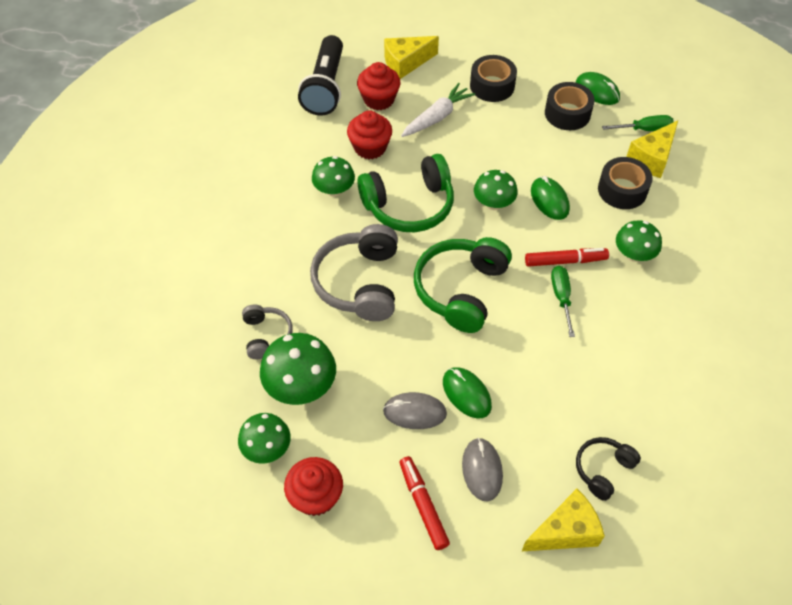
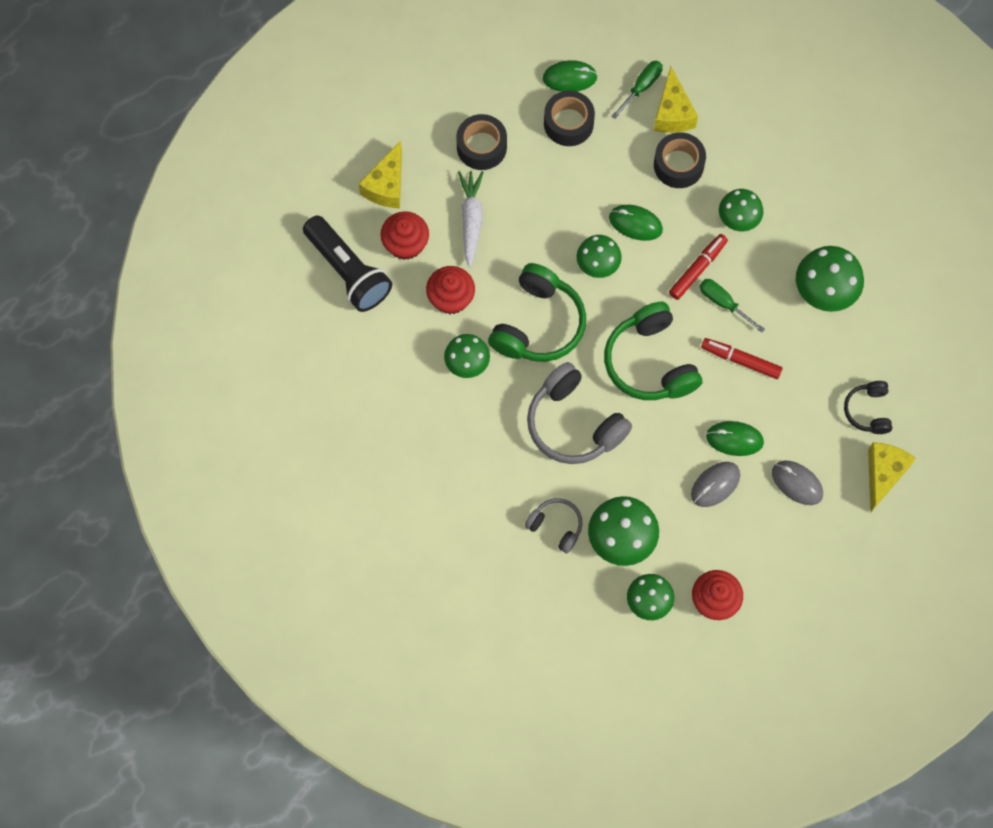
camera: 45 degrees left, 15 degrees up
(423, 505) = (785, 541): red marker -> red marker (741, 360)
(656, 353) = (825, 290): none -> green mushroom

